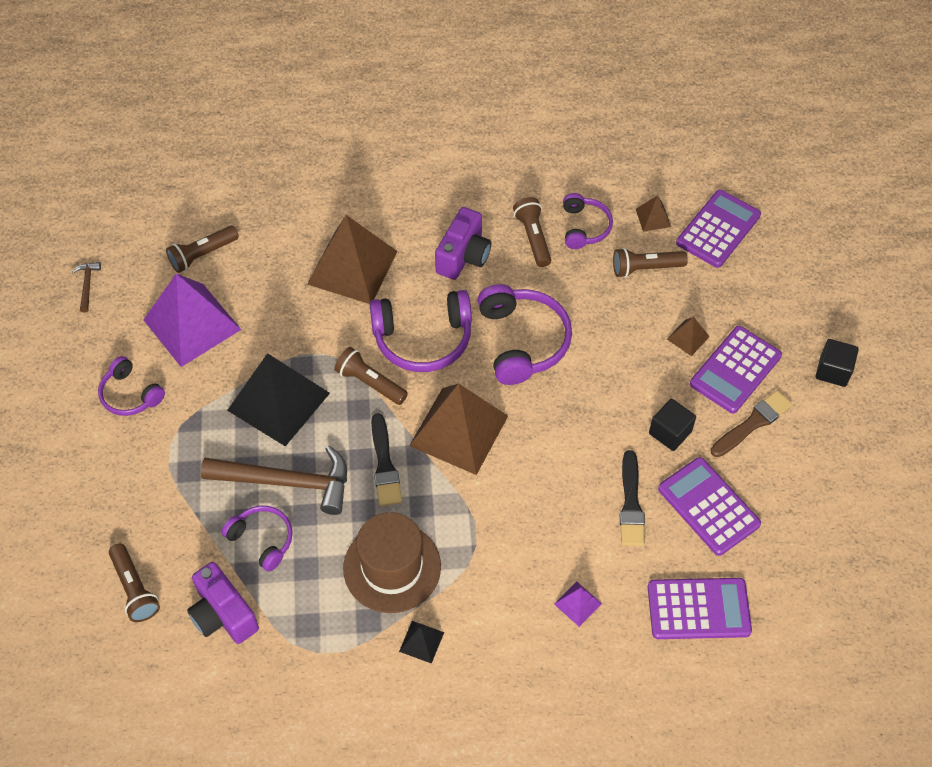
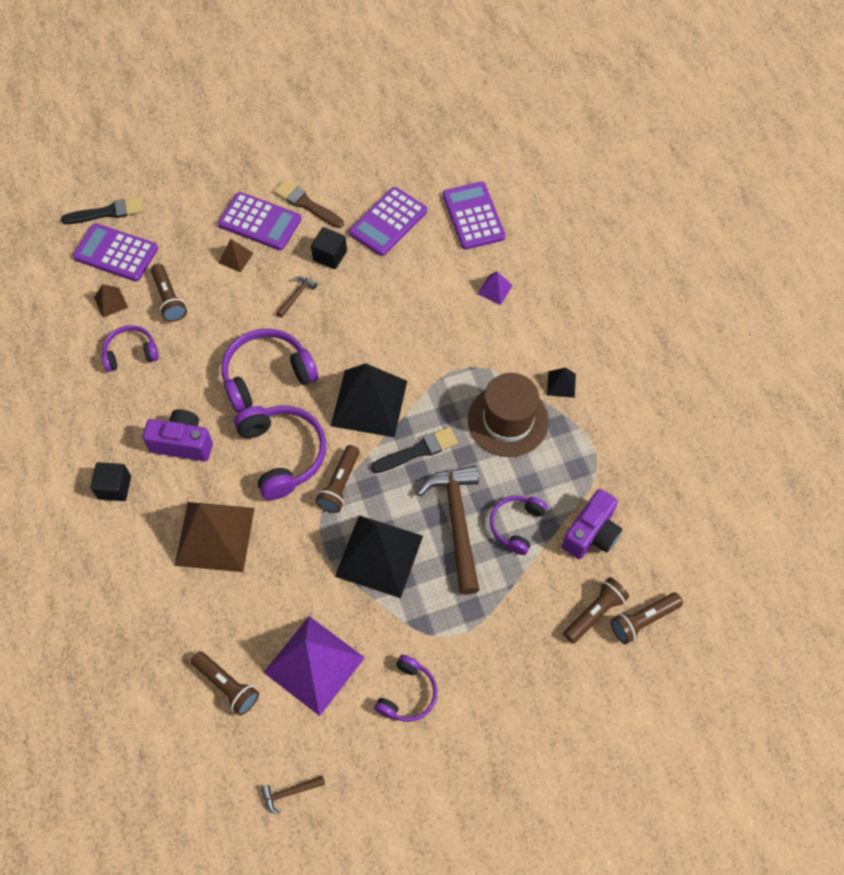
camera: 105 degrees left, 5 degrees up
(459, 430) = (369, 403): brown pyramid -> black pyramid
(533, 238) = (150, 391): brown flashlight -> brown flashlight (643, 620)
(620, 388) = (296, 296): none -> brown hammer
(631, 504) = (401, 271): black brush -> black brush (107, 212)
(833, 371) = (245, 161): black cube -> black cube (114, 487)

